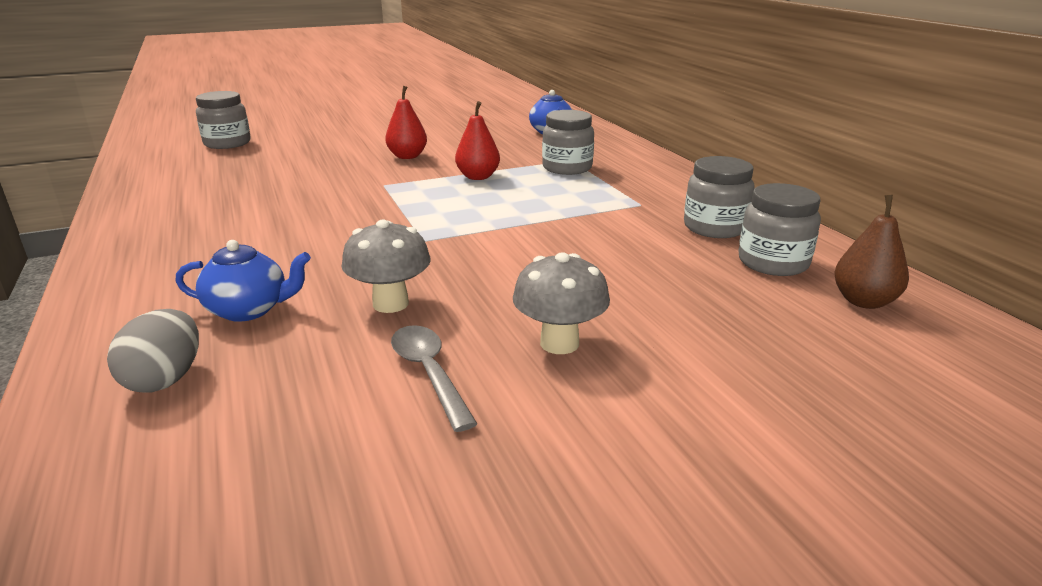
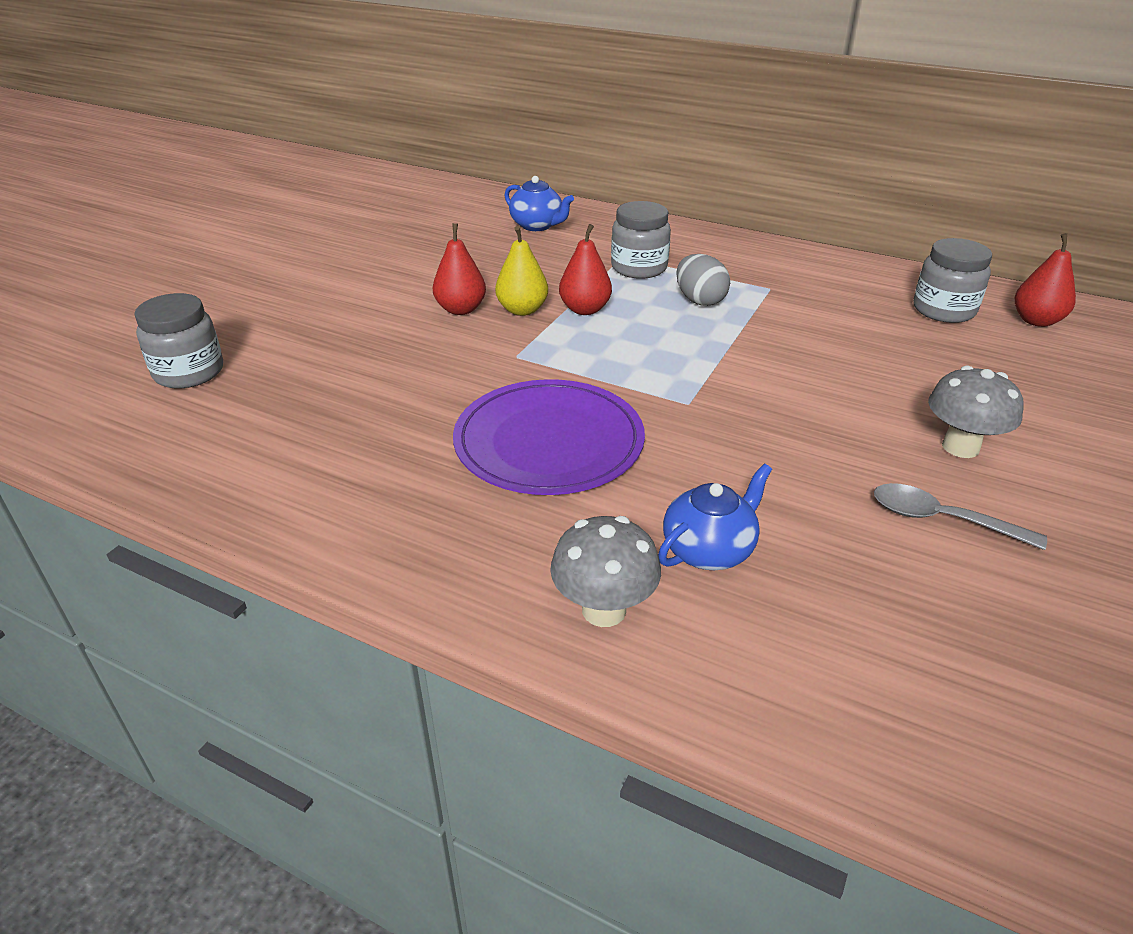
camera: 40 degrees left, 10 degrees up
(165, 379) = (796, 649): grey egg -> grey egg (700, 300)
(301, 226) = (549, 442): none -> purple plate
(390, 304) = (798, 479): grey mushroom -> grey mushroom (604, 610)
(440, 166) = (522, 310): none -> yellow pear
(714, 228) = (857, 292): grey jar -> none
(864, 301) = (1036, 321): brown pear -> red pear

